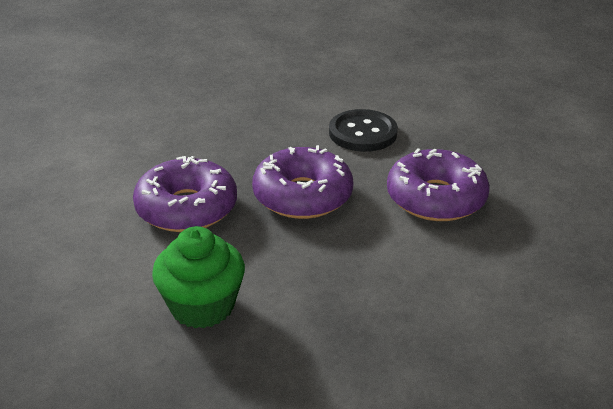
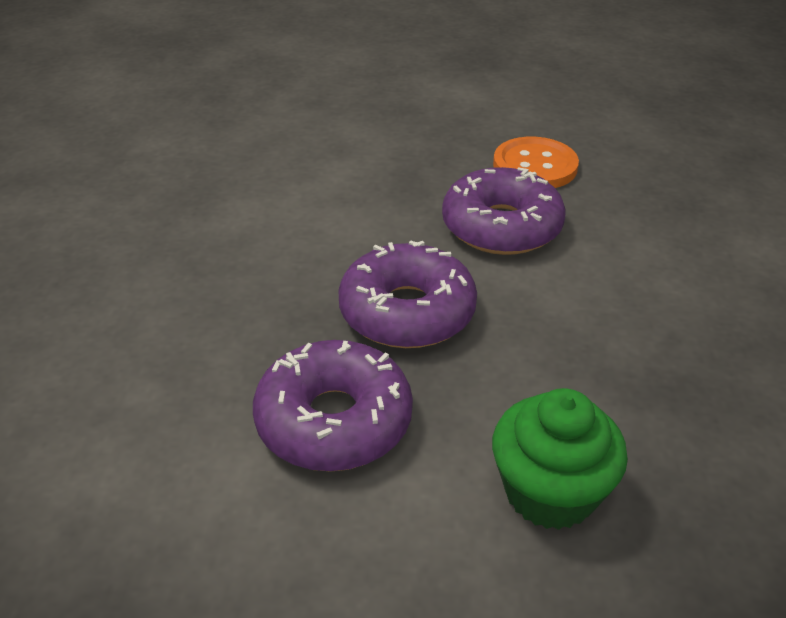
camera: 55 degrees left, 5 degrees up
(363, 133) = (334, 214): black button -> none
(531, 186) = (535, 166): none -> orange button

